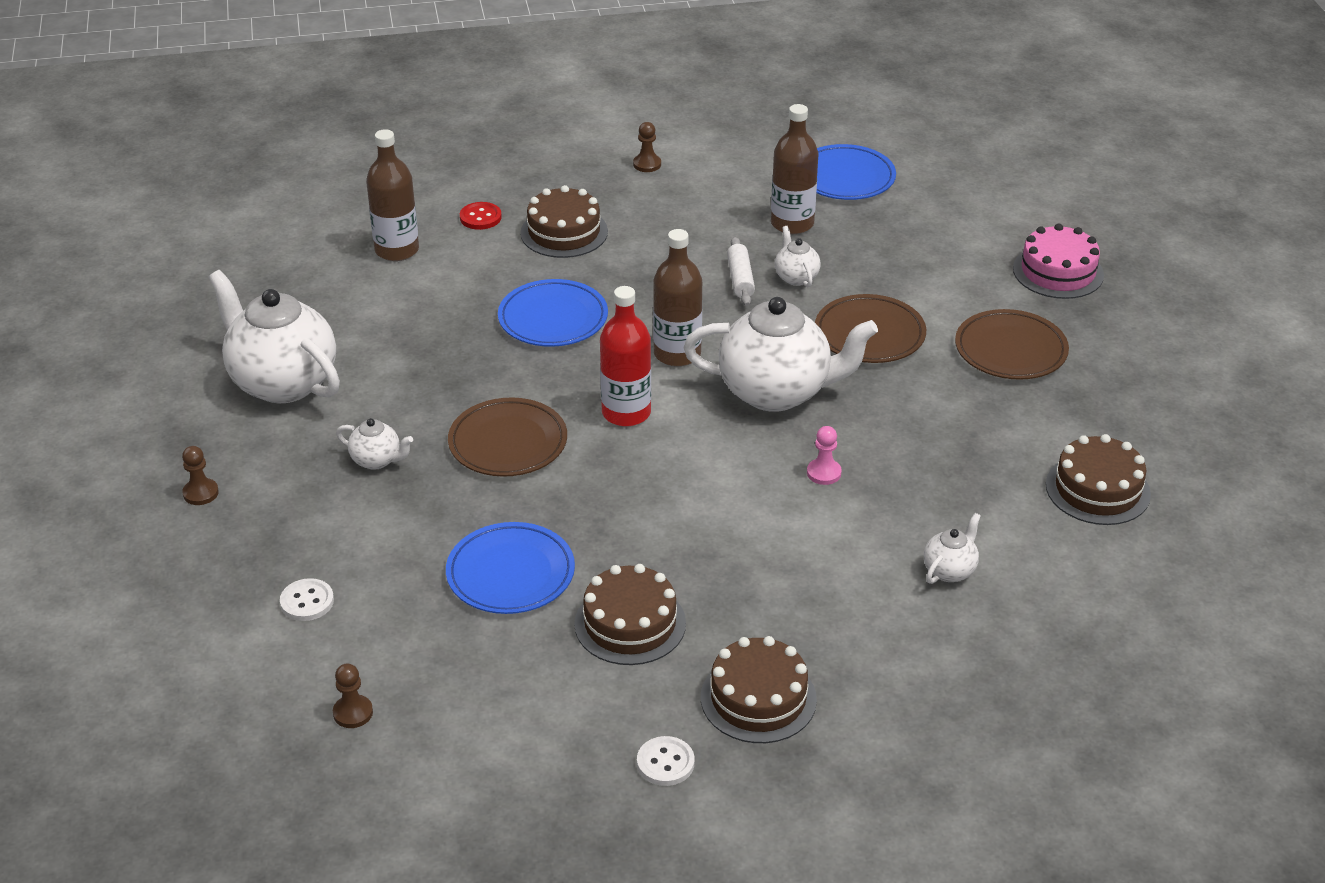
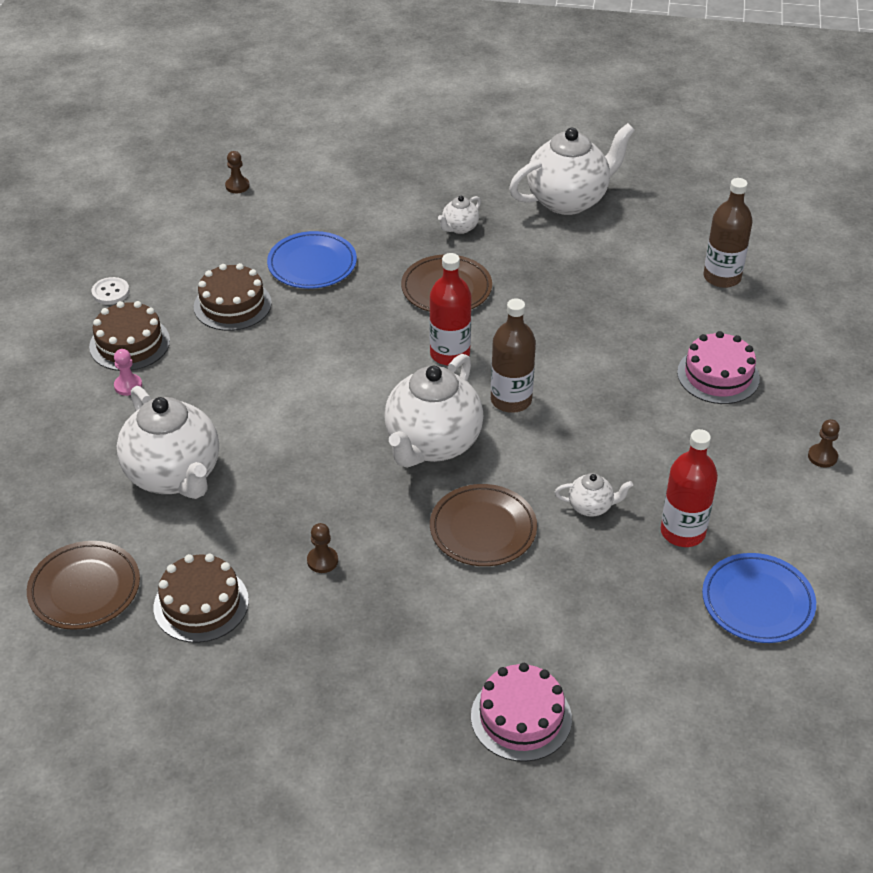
camera: 110 degrees right, 5 degrees up
(200, 493) = (466, 155): brown pawn -> brown pawn (322, 561)
(307, 601) = (340, 182): white button -> none
(480, 217) = (758, 331): red button -> none
(553, 318) = (590, 342): blue plate -> none
(564, 232) = (718, 375): brown cake -> pink cake
(740, 279) = (603, 468): white rolling pin -> none
(792, 223) = (682, 532): brown bottle -> red bottle
(824, 473) = (320, 441): pink pawn -> pink pawn (128, 386)
(950, 570) = (174, 475): white teapot -> white teapot, size x2.26
(1010, 350) = (413, 622): brown plate -> brown plate (85, 589)

